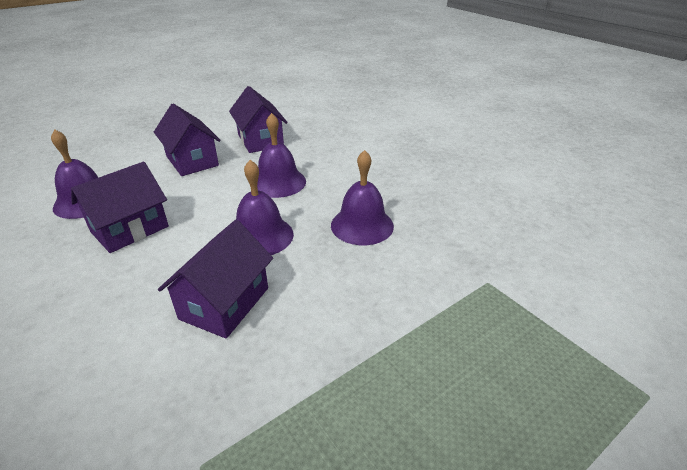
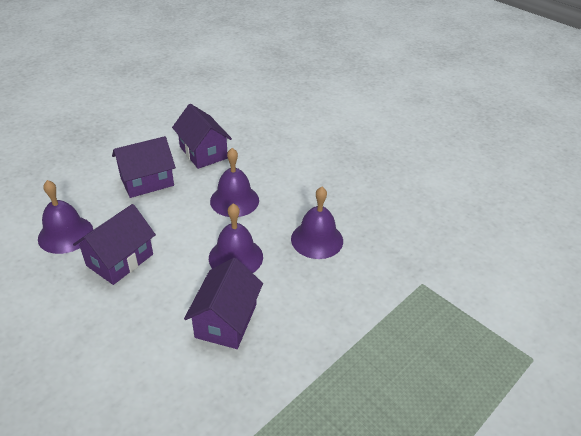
camera: 10 degrees left, 5 degrees up
(192, 161) = (147, 181): purple house -> purple house turned 75 degrees counterclockwise

